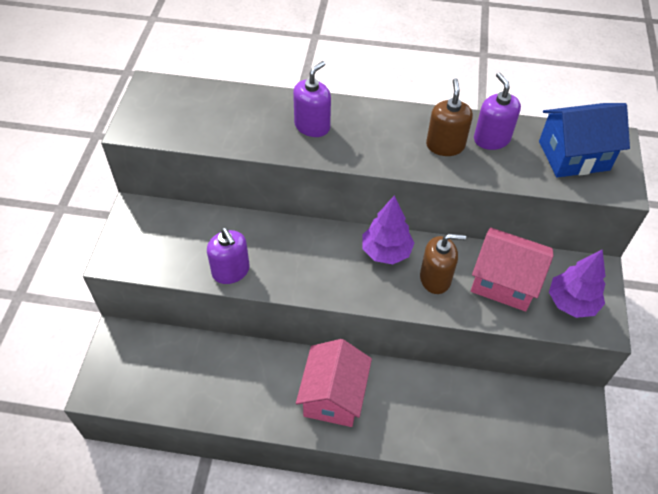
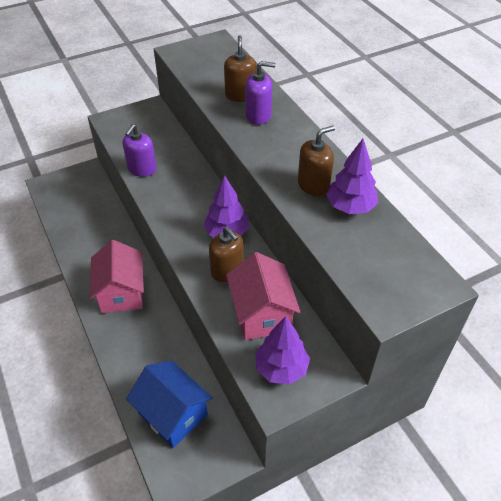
camera: 55 degrees right, 5 degrees down
(266, 121) = (240, 95): none -> brown soap dispenser
(333, 396) = (121, 292): pink house -> pink house turned 75 degrees counterclockwise
(491, 139) = (350, 207): purple soap dispenser -> purple tree
(573, 155) = (389, 264): blue house -> blue house (173, 414)

